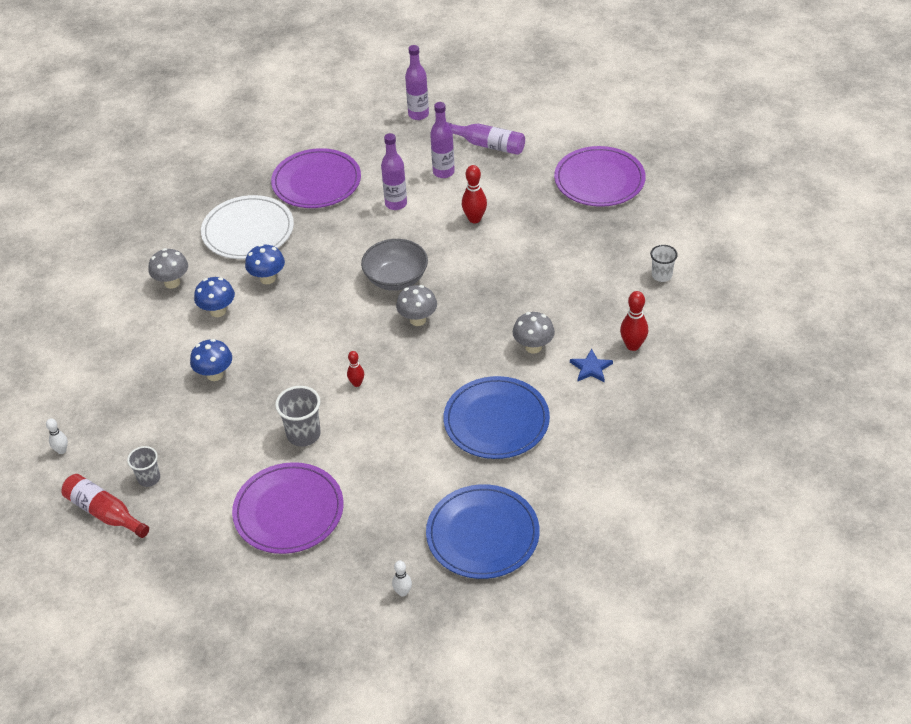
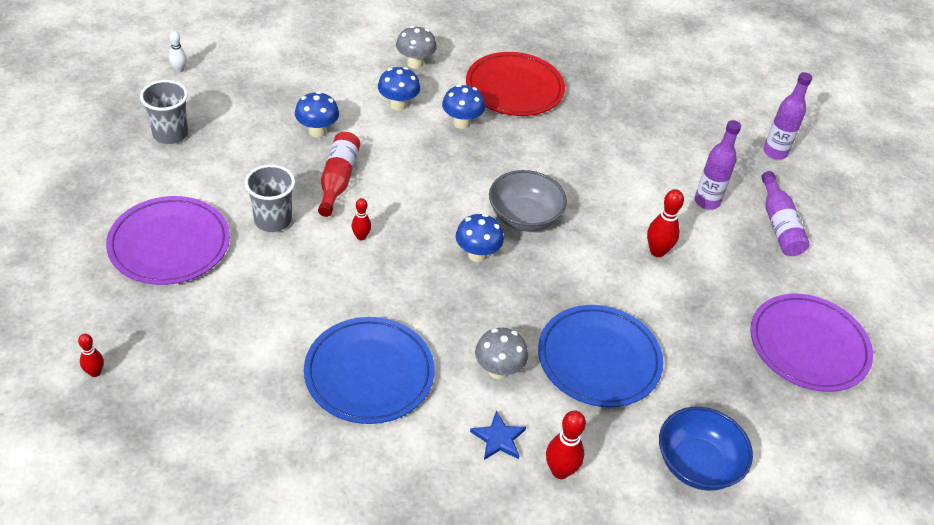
camera: 55 degrees right, 0 degrees up
(104, 512) = (119, 121): red bottle -> red bottle (338, 180)
(149, 478) = (170, 134): grey cup -> grey cup, size x1.51
(248, 231) = (514, 88): white plate -> red plate
(316, 182) = (615, 111): purple plate -> none
(396, 204) = (630, 180): purple bottle -> none
(403, 592) = (95, 372): white bowling pin -> red bowling pin
(418, 320) = (477, 254): grey mushroom -> blue mushroom
(482, 534) = (199, 416): blue plate -> blue plate (599, 359)
(661, 275) = (697, 464): white cup -> blue bowl

